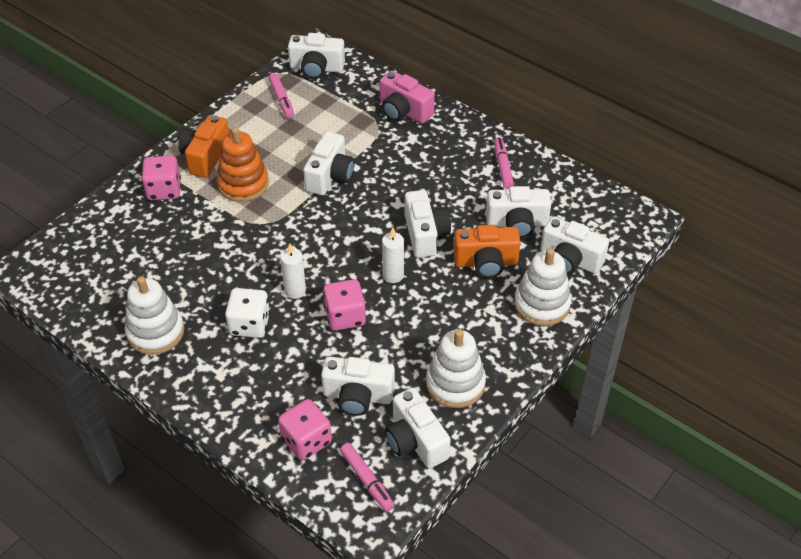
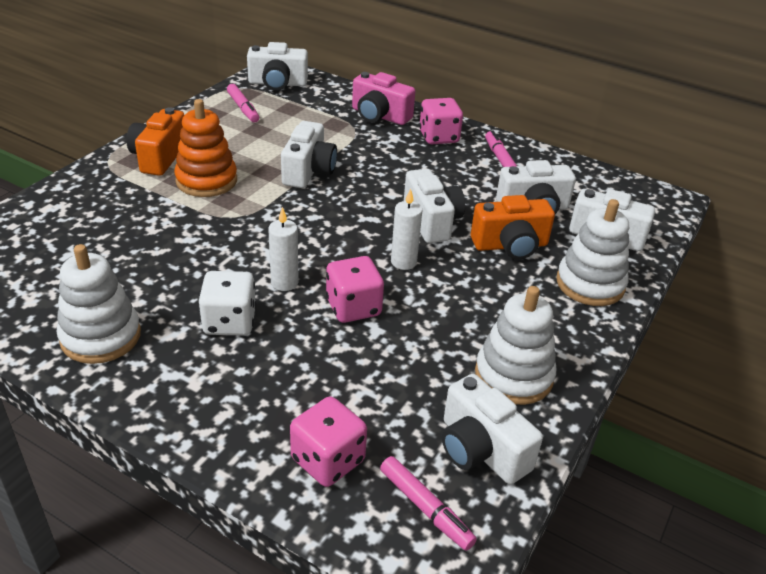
camera: 10 degrees left, 10 degrees down
(164, 190) = (109, 188): pink dice -> pink dice (438, 137)
(357, 396) = (389, 398): white camera -> none

